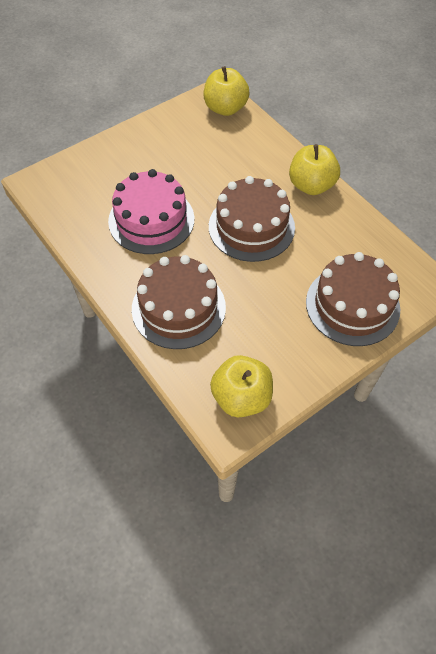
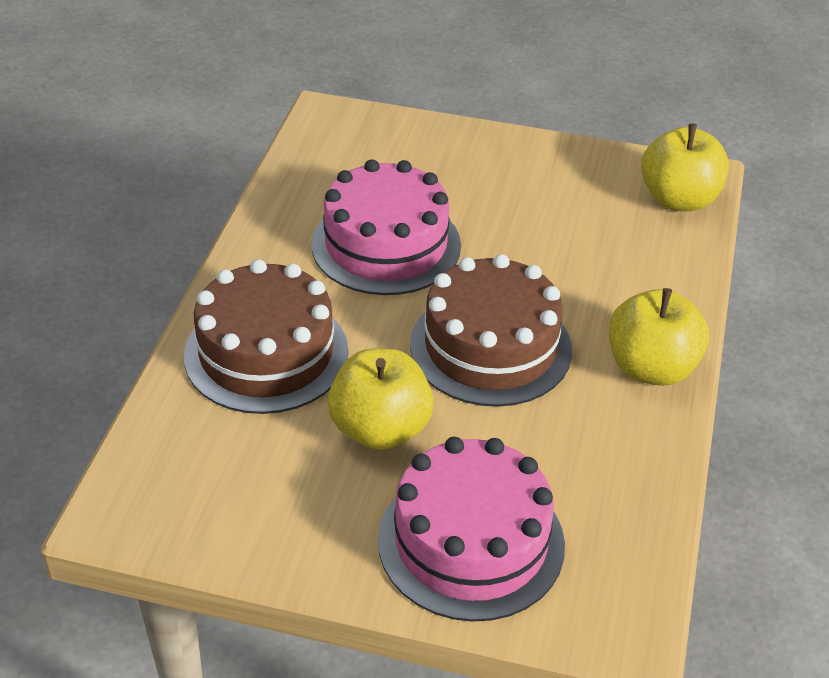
camera: 50 degrees right, 15 degrees down
(241, 397) = (177, 501): yellow apple -> yellow apple (380, 429)
(352, 305) = (471, 542): brown cake -> pink cake

